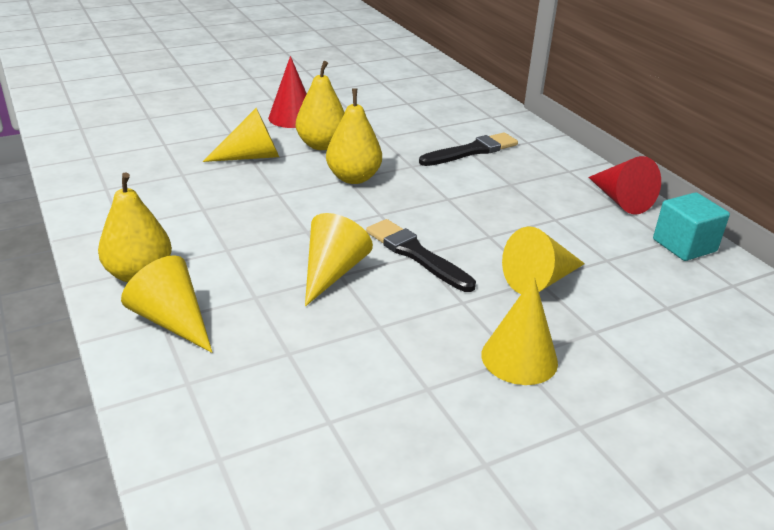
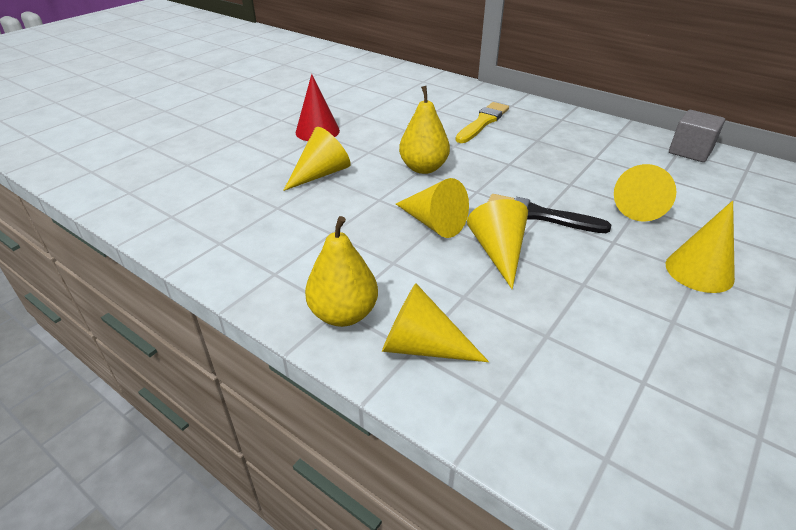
camera: 25 degrees left, 5 degrees up
(302, 228) = (433, 223): none -> yellow cone
(322, 145) = (368, 148): yellow pear -> none
(472, 151) = (483, 122): black brush -> yellow brush
(620, 200) = (617, 131): red cone -> none
(684, 245) = (690, 151): turquoise cube -> grey cube

